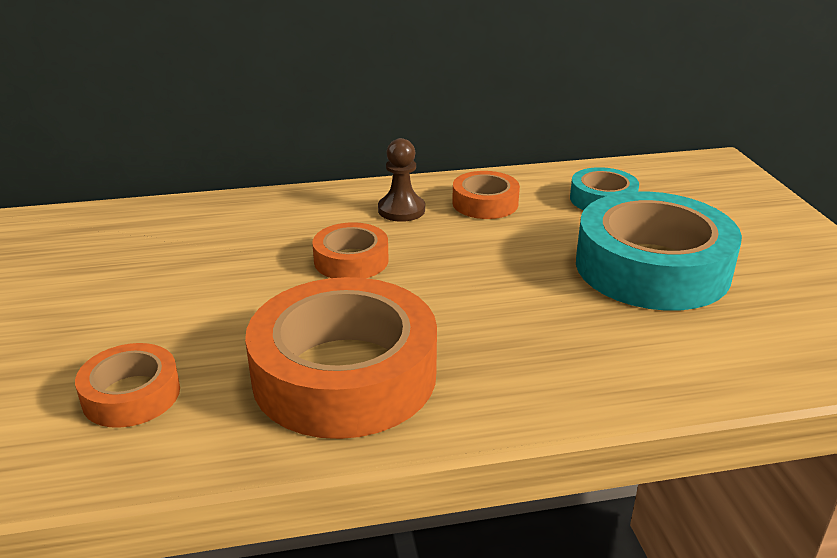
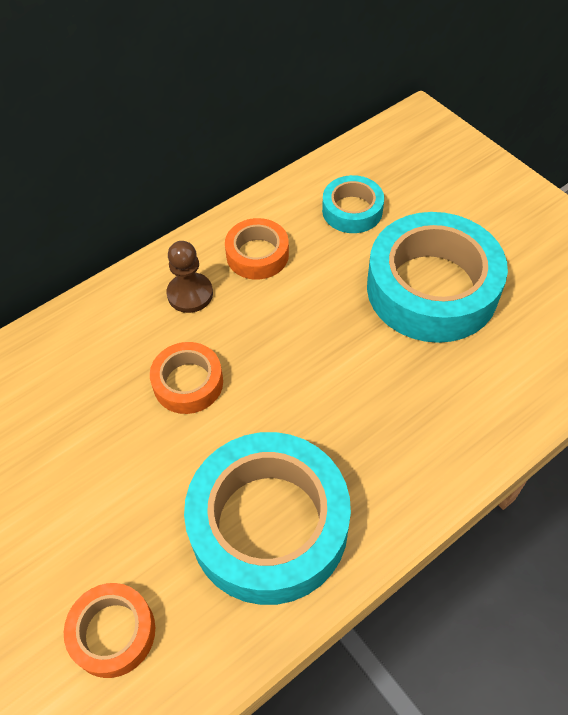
camera: 25 degrees left, 25 degrees up
(344, 374) = (269, 524): orange tape -> turquoise tape

